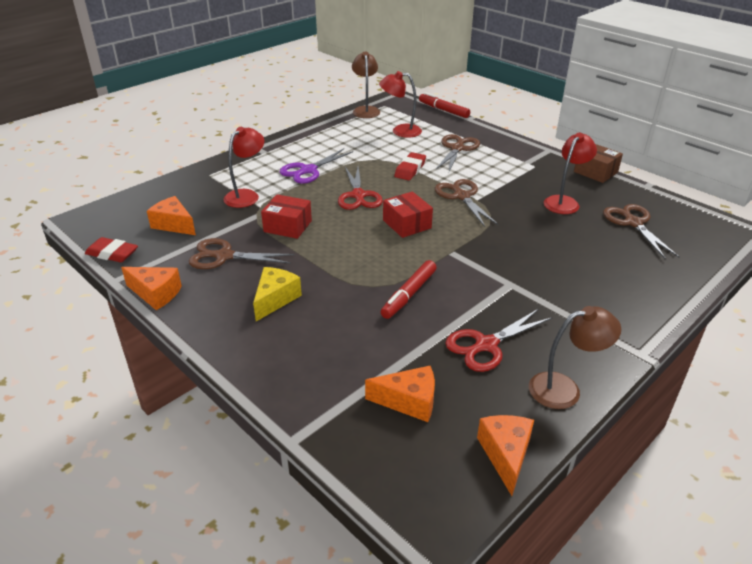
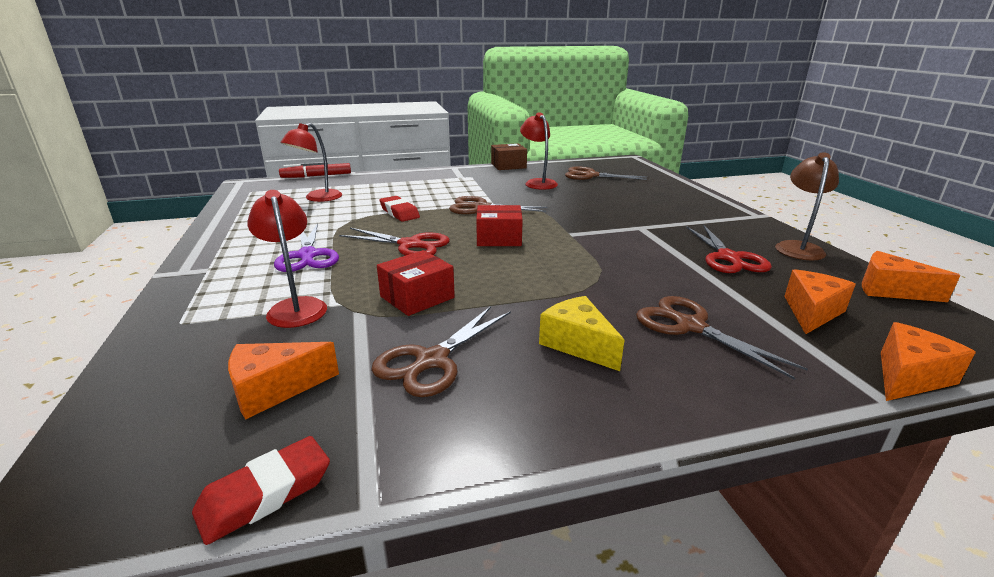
camera: 60 degrees left, 10 degrees down
(156, 294) = (471, 458): orange cheese -> orange cheese (908, 377)
(366, 110) = (239, 200): brown lamp -> none
(409, 294) = (627, 268): red marker -> none
(457, 148) = (395, 189): brown scissors -> brown scissors (689, 326)

